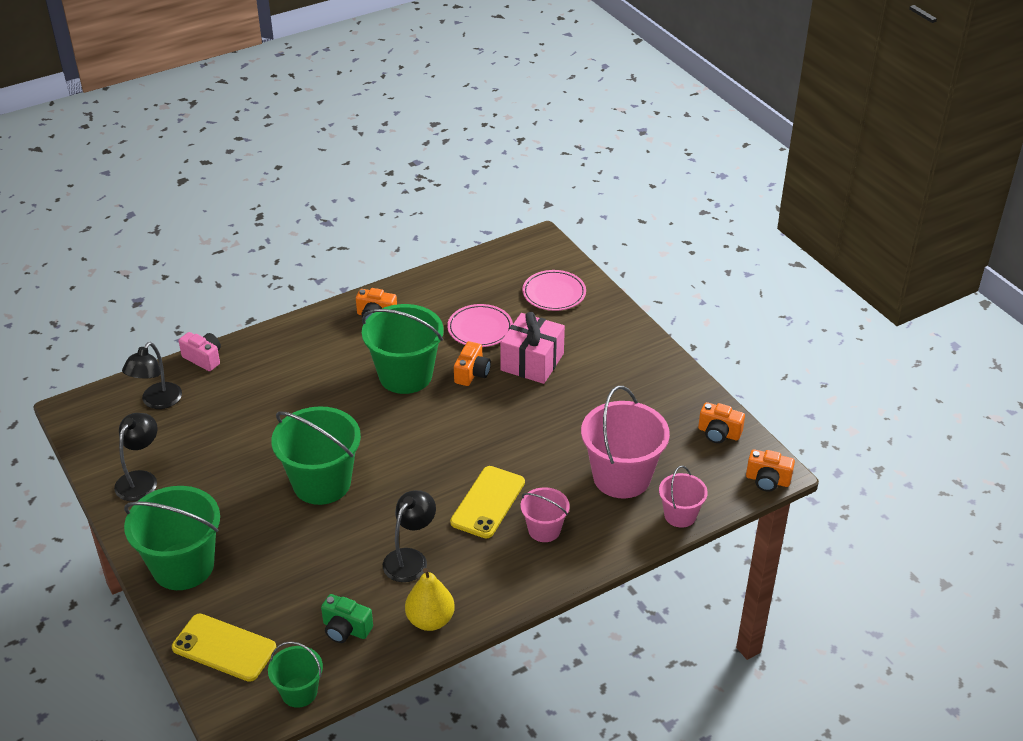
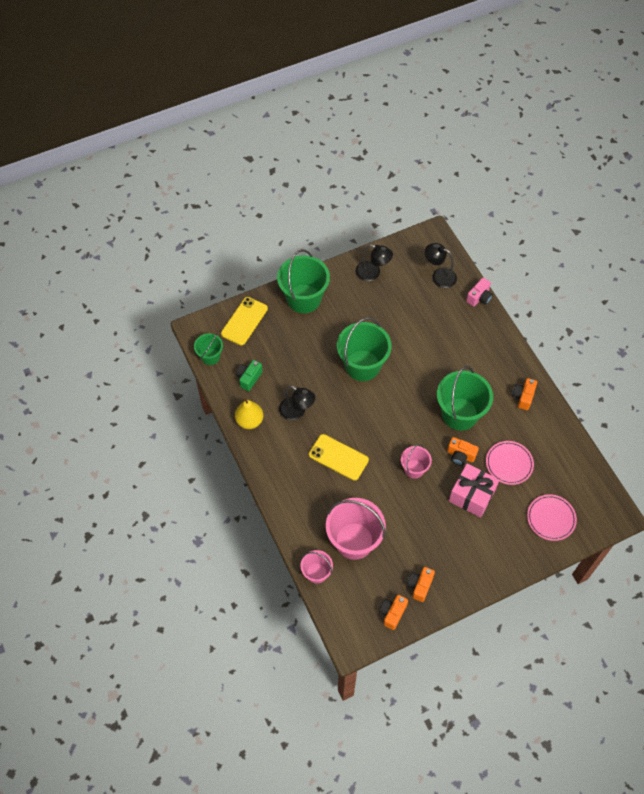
camera: 95 degrees right, 20 degrees up
(544, 530) = (312, 488): pink bucket -> pink bucket (414, 469)
(767, 480) = (343, 638): orange camera -> orange camera (419, 586)

